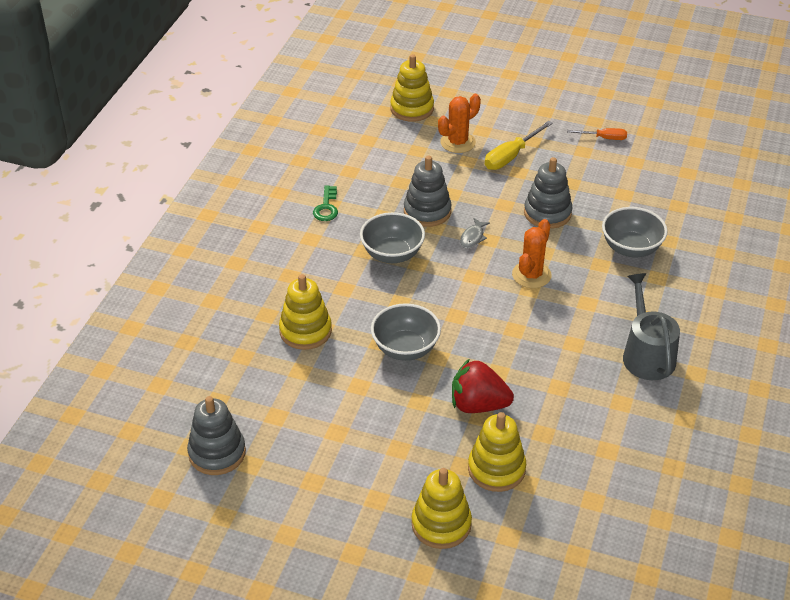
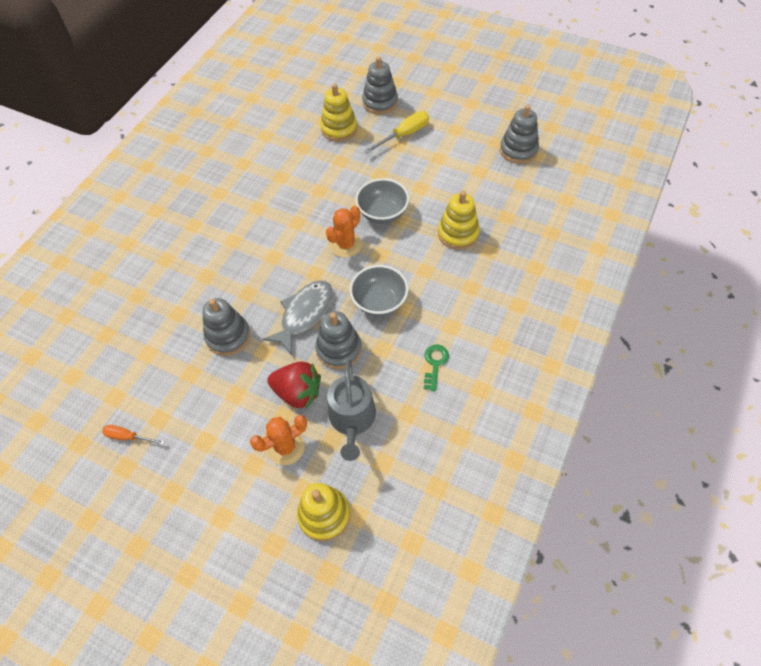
camera: 170 degrees left, 15 degrees up
(441, 524) = (380, 102): yellow stacking toy -> grey stacking toy
(473, 237) = (304, 314): grey fish -> grey fish, size x2.11
(478, 405) = (340, 168): red strawberry -> red strawberry (298, 392)
(511, 156) = (236, 418): yellow screwdriver -> yellow screwdriver (404, 135)
(531, 275) = (267, 270): orange cactus -> orange cactus (346, 245)
(631, 248) = (172, 290): grey bowl -> none
(646, 354) = (208, 195): grey watering can -> grey watering can (352, 419)

